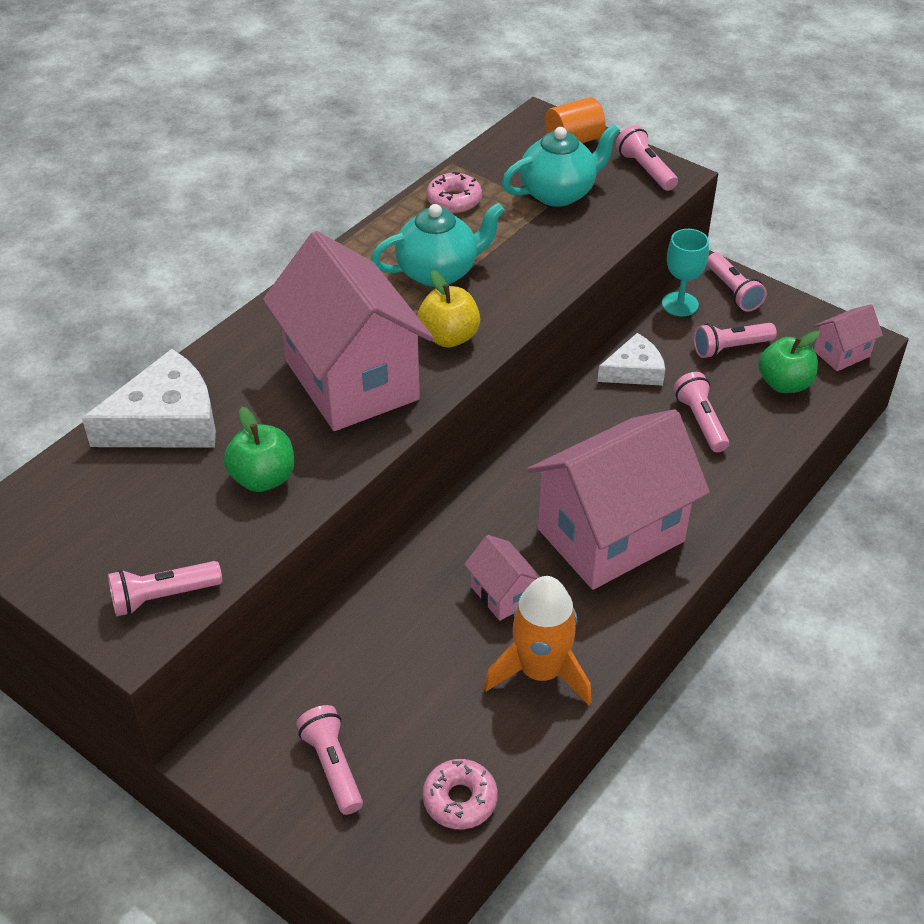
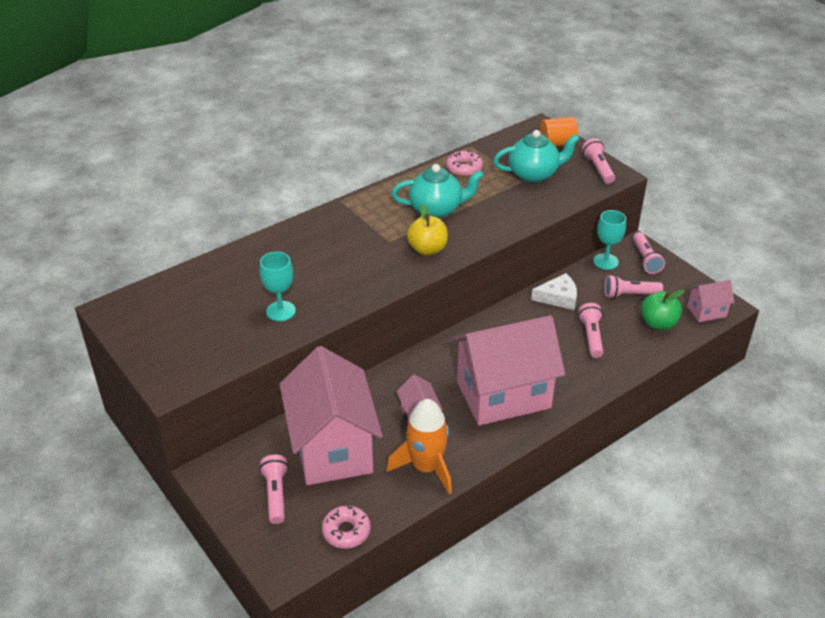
camera: 15 degrees right, 5 degrees down
(163, 597) = (196, 366): pink flashlight -> none
(166, 421) = (236, 268): white cheese -> none
(263, 478) = (280, 311): green apple -> turquoise goblet
(352, 380) = (357, 264): pink house -> pink house (332, 448)

